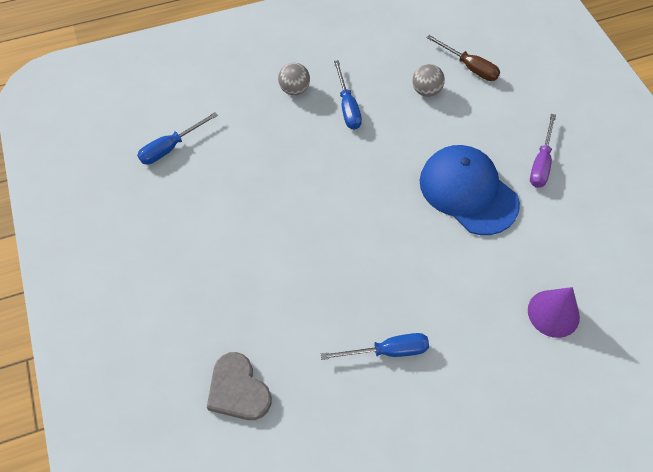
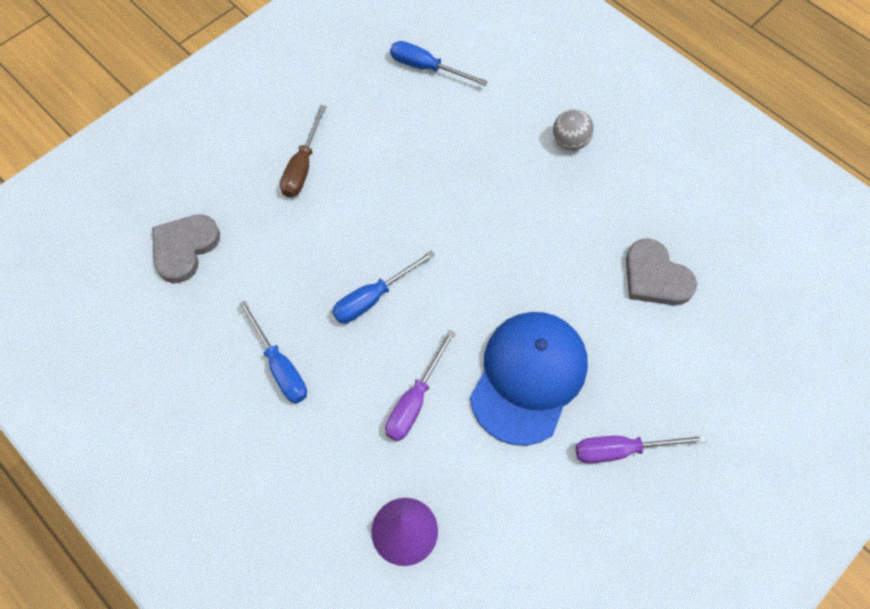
camera: 65 degrees right, 5 degrees up
(347, 107) = (578, 203): blue screwdriver -> blue screwdriver (373, 298)
(426, 91) = (655, 277): grey ball -> grey heart
(456, 268) = (415, 400): none -> purple screwdriver
(469, 67) = (727, 312): brown screwdriver -> brown screwdriver (302, 166)

